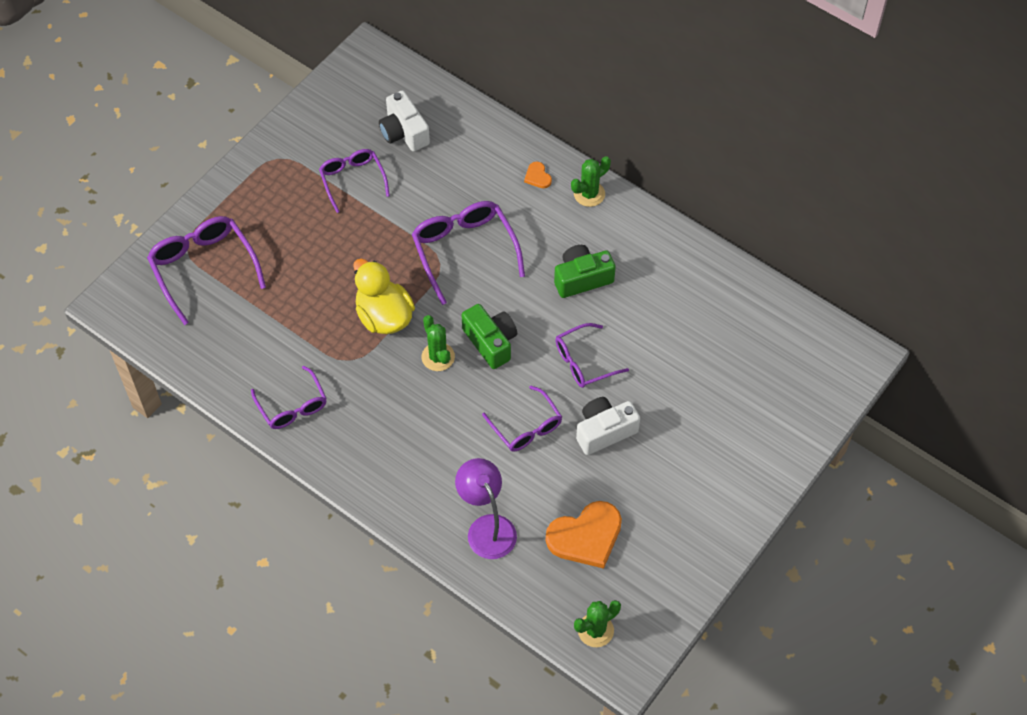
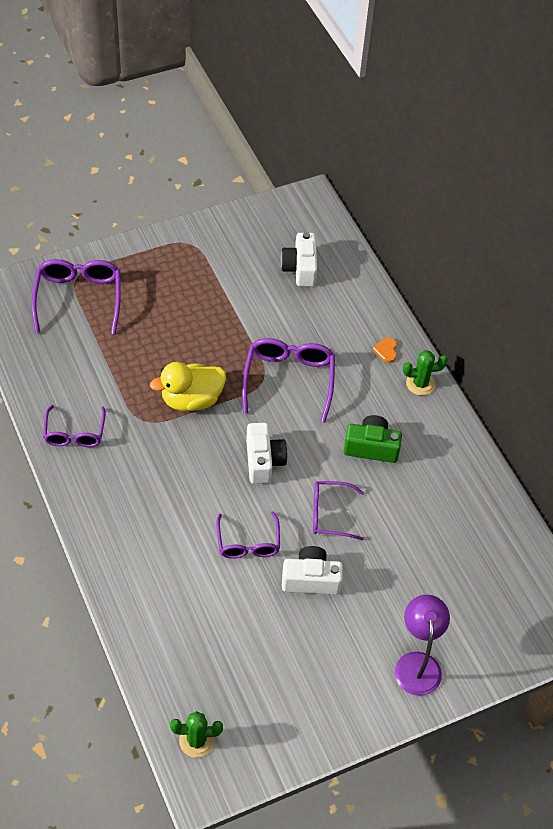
camera: 25 degrees right, 5 degrees down
(352, 180) = (236, 286): purple glasses -> none
(384, 316) = (191, 400): yellow duck -> yellow duck turned 105 degrees counterclockwise
(438, 357) = (213, 452): green cactus -> none
(487, 527) = (163, 607): purple lamp -> purple lamp (417, 663)
(491, 342) = (263, 461): green camera -> white camera
(586, 536) = (239, 658): orange heart -> none

